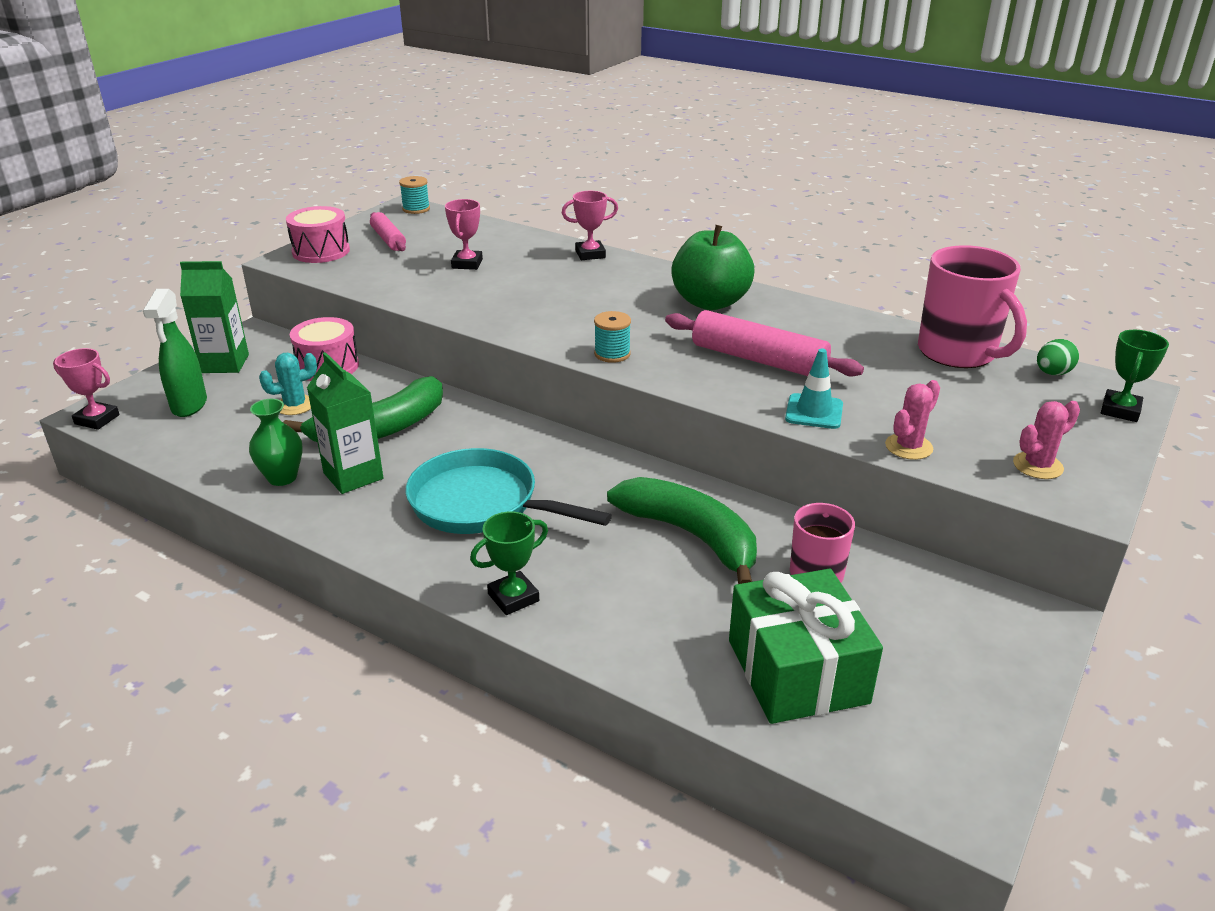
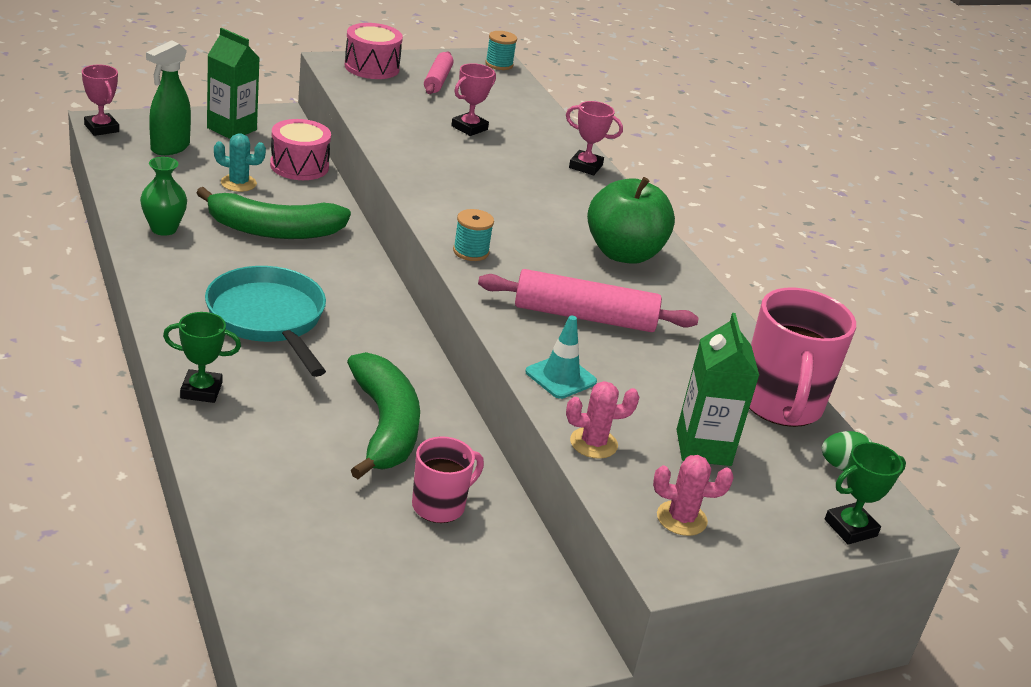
camera: 30 degrees right, 0 degrees up
(353, 476) = (210, 253): green carton -> green carton (703, 447)
(758, 360) = (584, 316): pink rolling pin -> pink rolling pin turned 60 degrees counterclockwise
(797, 671) = (320, 553): green gift -> none

